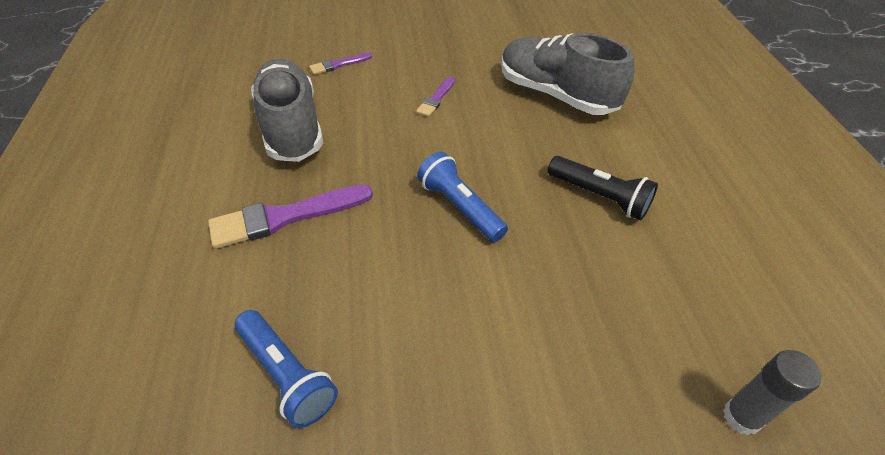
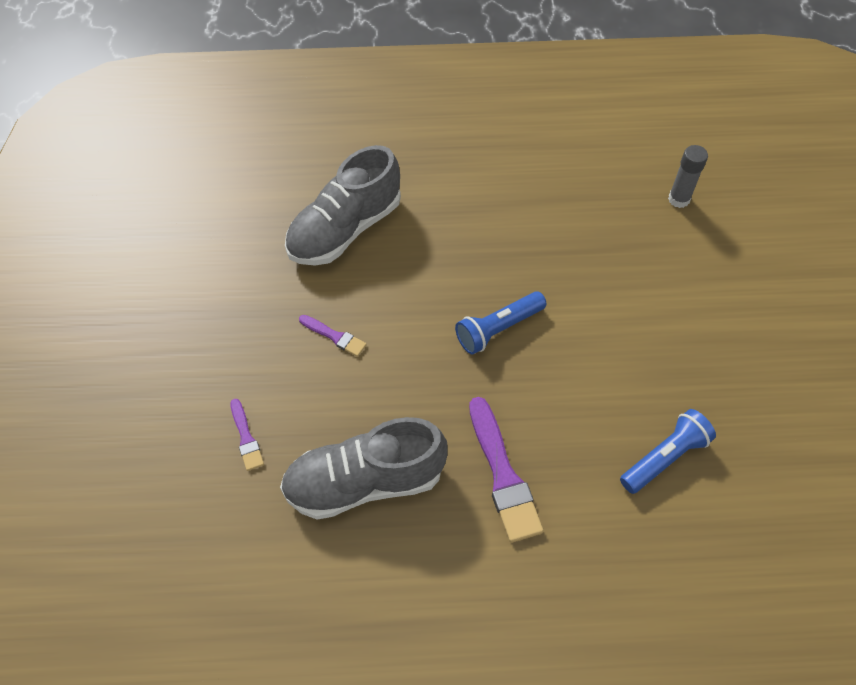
camera: 85 degrees left, 10 degrees up
(599, 196) = (491, 226): black flashlight -> none

